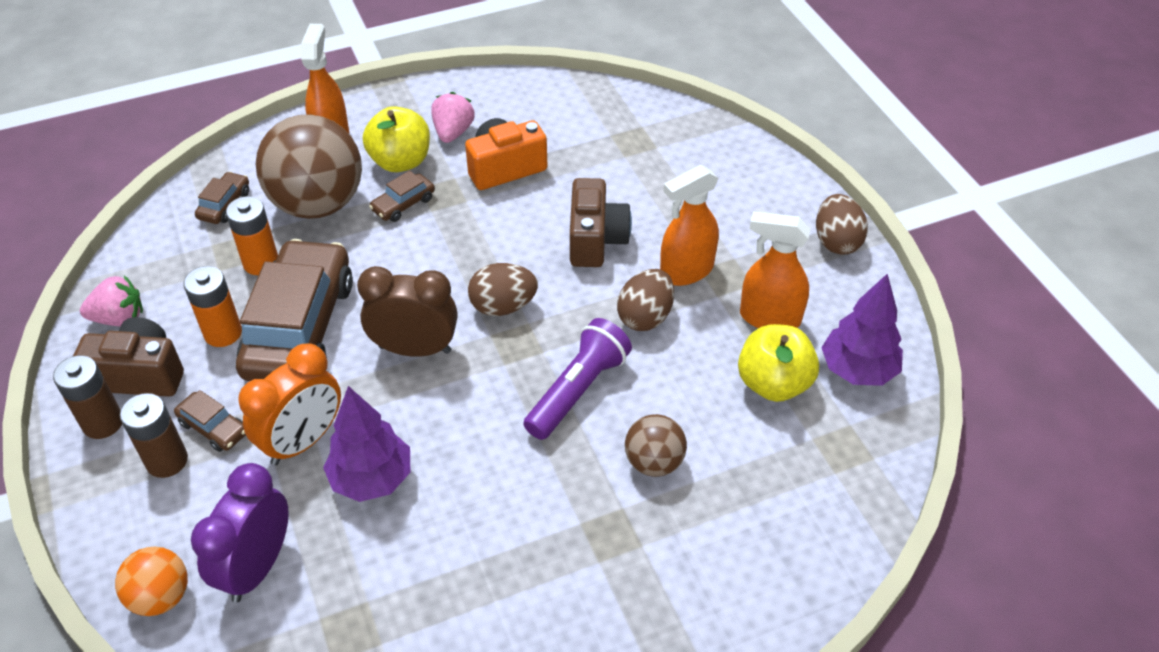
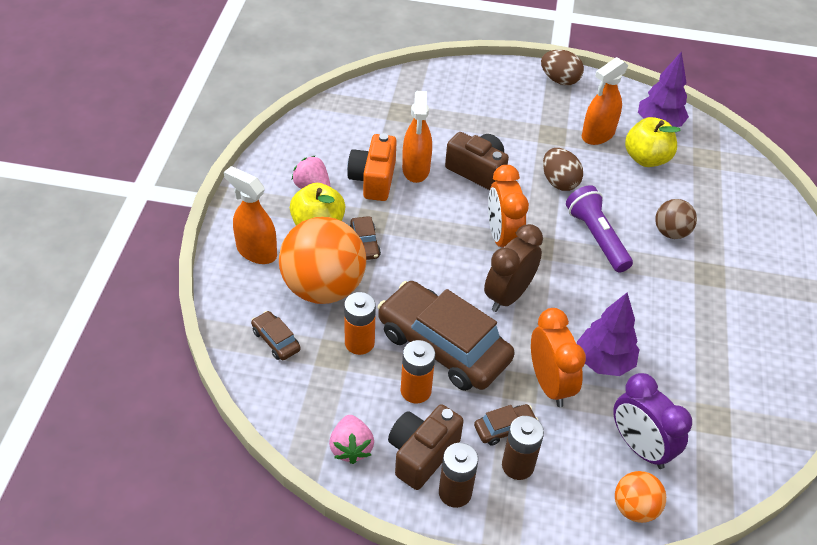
camera: 60 degrees left, 0 degrees up
(119, 318) = (351, 448): pink strawberry -> pink strawberry turned 150 degrees clockwise
(318, 204) = (323, 287): brown ball -> orange ball
(503, 306) = (502, 238): brown egg -> orange clock
(686, 271) = (535, 147): orange spray bottle -> orange spray bottle (416, 169)

